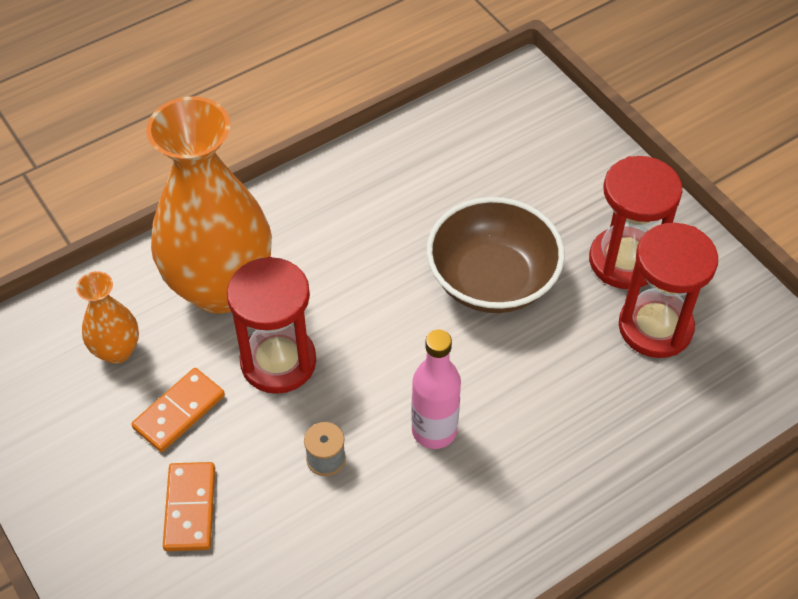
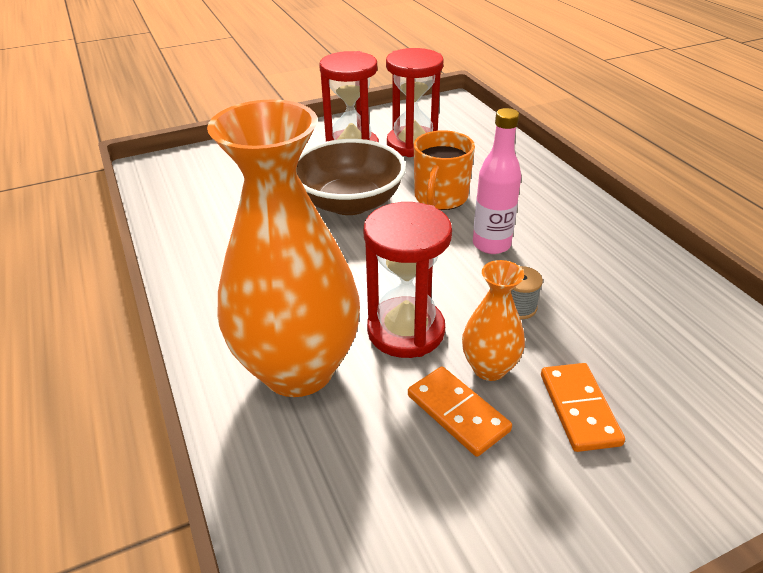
camera: 80 degrees left, 15 degrees down
(117, 351) = (362, 472): orange vase -> orange vase (489, 368)
(190, 508) = (579, 409): orange domino -> orange domino turned 75 degrees clockwise
(525, 371) = (440, 197): none -> orange mug

